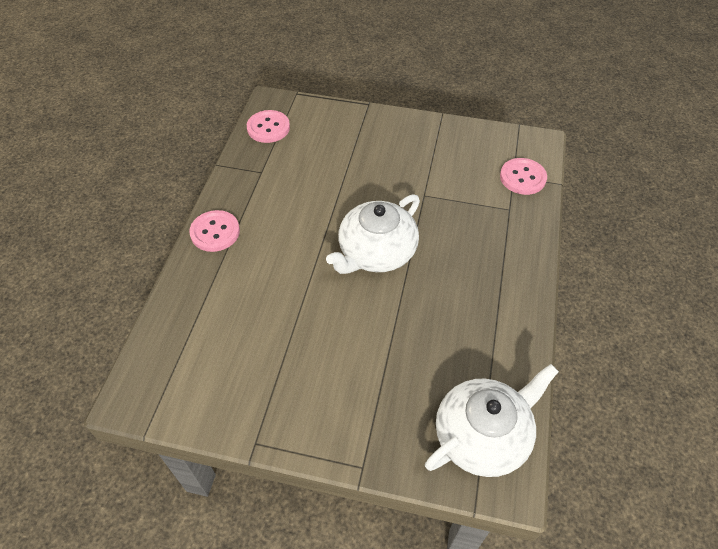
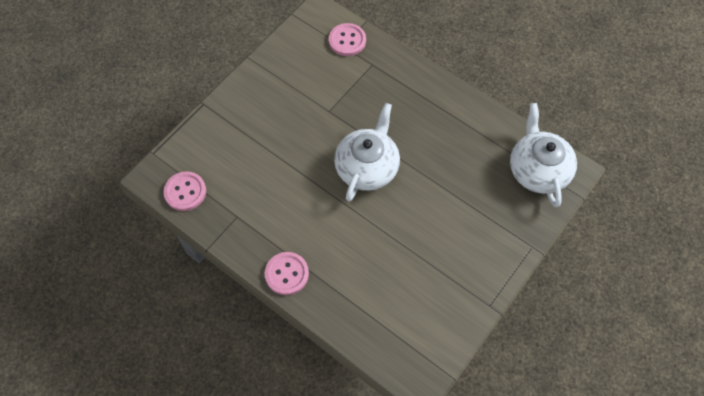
camera: 65 degrees left, 10 degrees up
(376, 252) = (367, 167): white teapot -> white teapot turned 135 degrees counterclockwise

